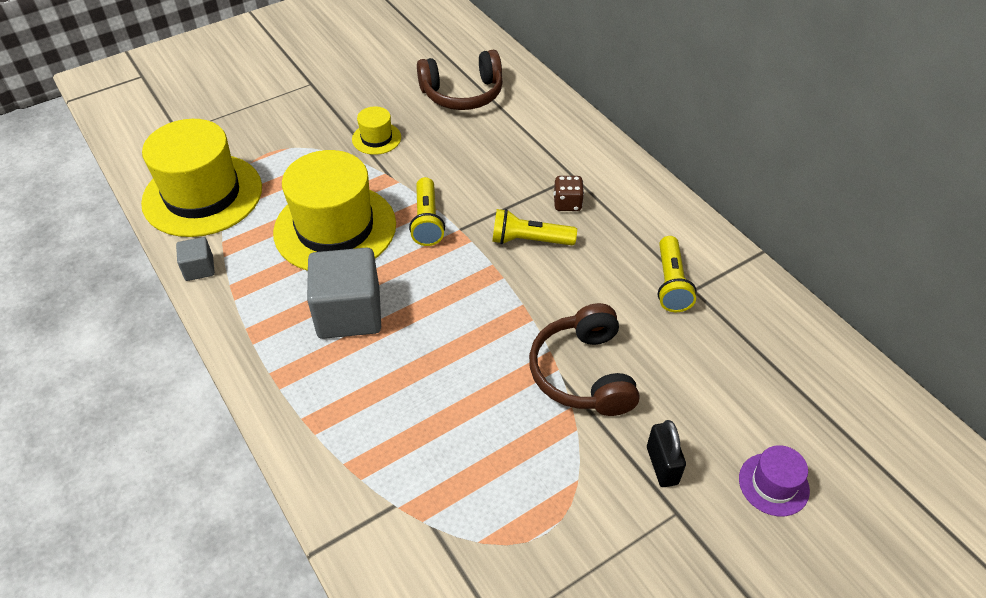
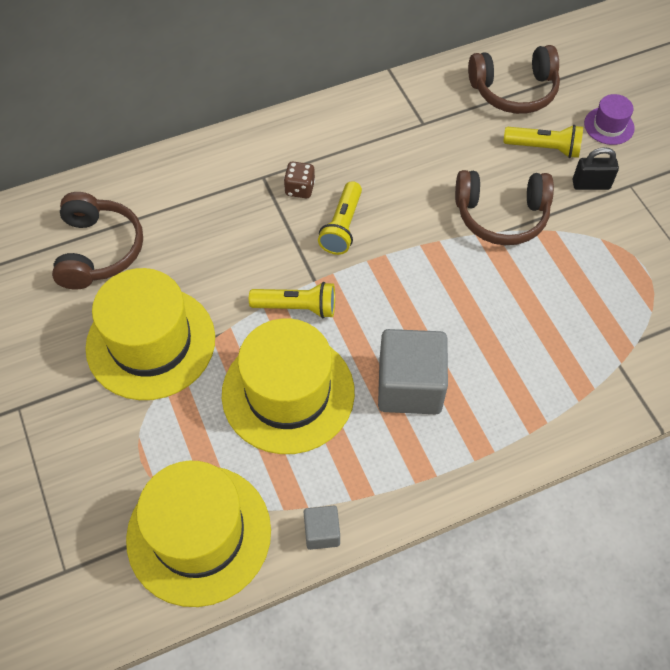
camera: 80 degrees left, 10 degrees up
(376, 138) = (151, 342): yellow hat -> yellow hat, size x2.24
(671, 284) = (414, 136): yellow flashlight -> yellow flashlight (544, 148)
(787, 372) = (514, 90): none -> brown headphones

